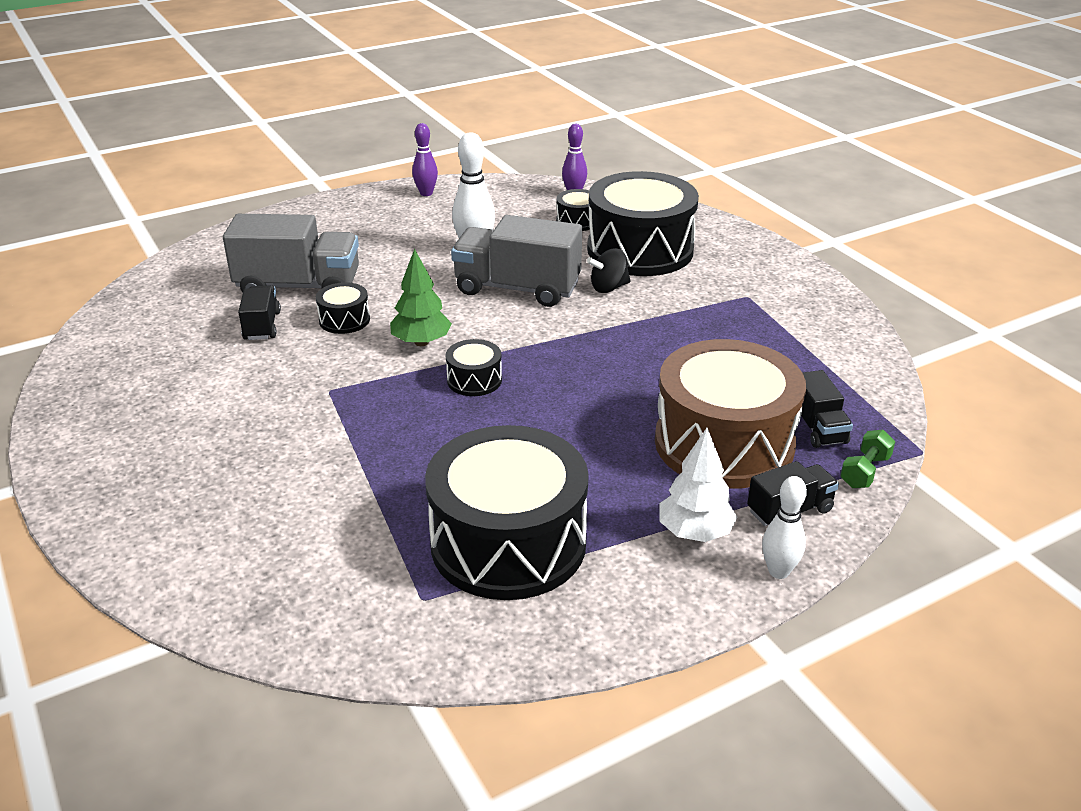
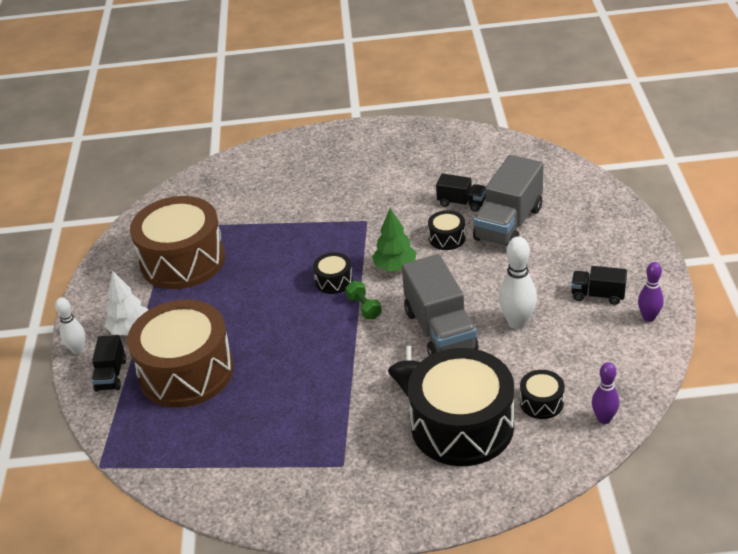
camera: 120 degrees right, 5 degrees up
(508, 543) = (183, 260): black drum -> brown drum
(517, 288) = (440, 331): grey truck -> grey truck turned 120 degrees clockwise
(817, 427) = (163, 424): black truck -> black truck (598, 295)
(865, 471) = (109, 426): green dumbbell -> green dumbbell (364, 307)

